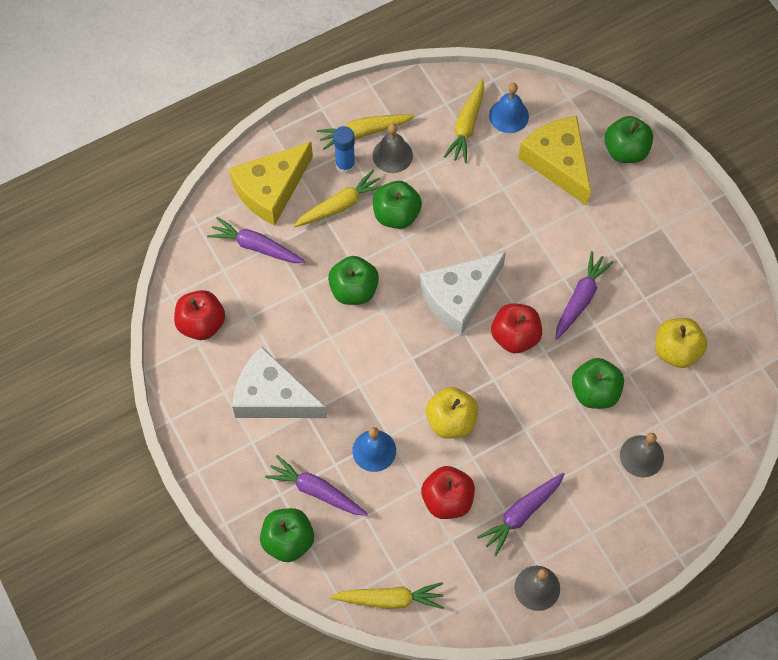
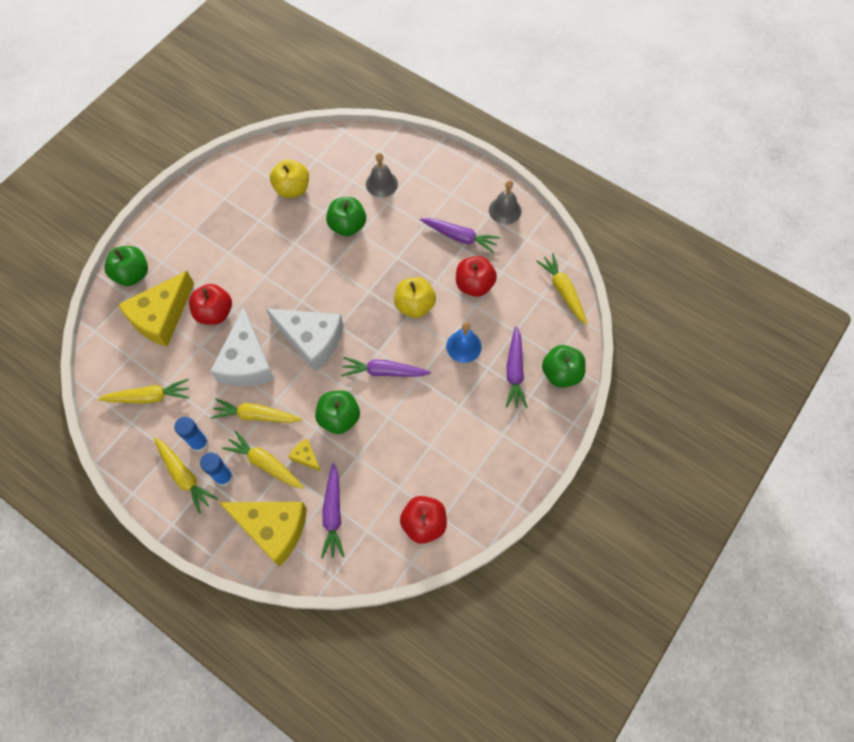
camera: 115 degrees left, 0 degrees up
(273, 396) = (458, 436): white cheese -> white cheese (246, 361)
(328, 244) = (306, 457): none -> yellow cheese
(392, 155) = (199, 443): grey bell -> blue glue stick
(396, 214) = (256, 415): green apple -> yellow carrot
(509, 115) = (127, 369): blue bell -> none
(515, 336) = (327, 290): red apple -> red apple (215, 313)
(580, 299) = (277, 260): purple carrot -> purple carrot (384, 372)

